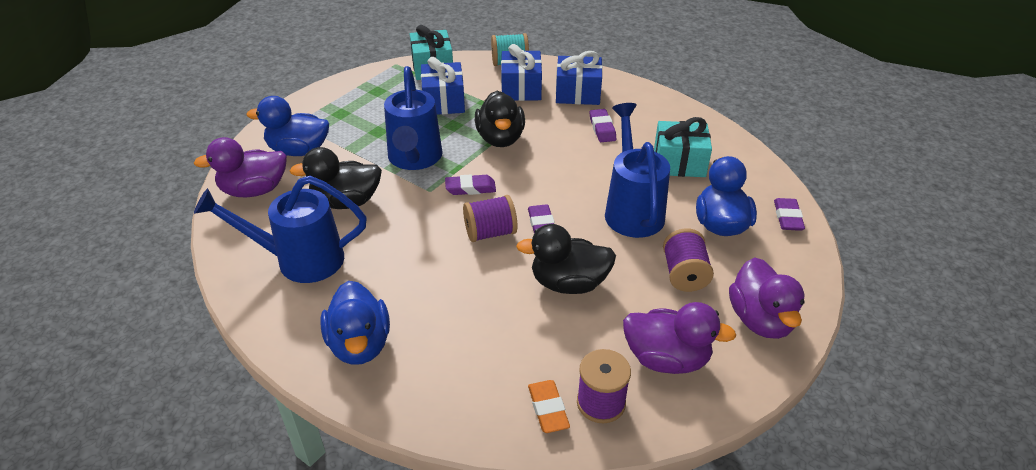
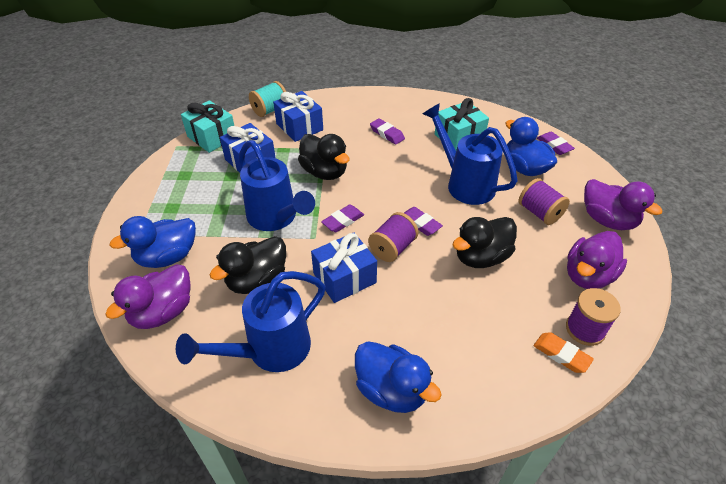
camera: 35 degrees left, 5 degrees up
(578, 93) = (344, 114): blue gift -> blue gift (344, 278)
(666, 359) = (588, 275): purple duck -> purple duck turned 150 degrees clockwise

